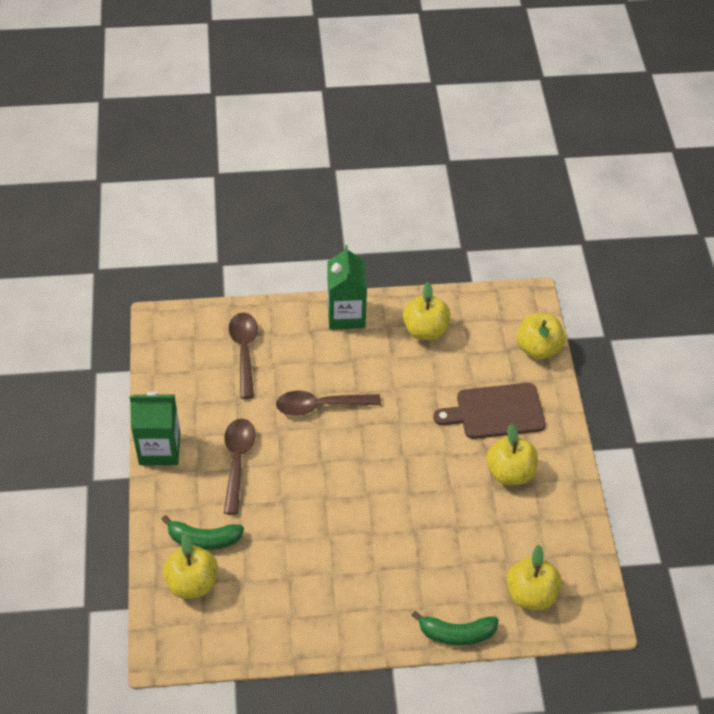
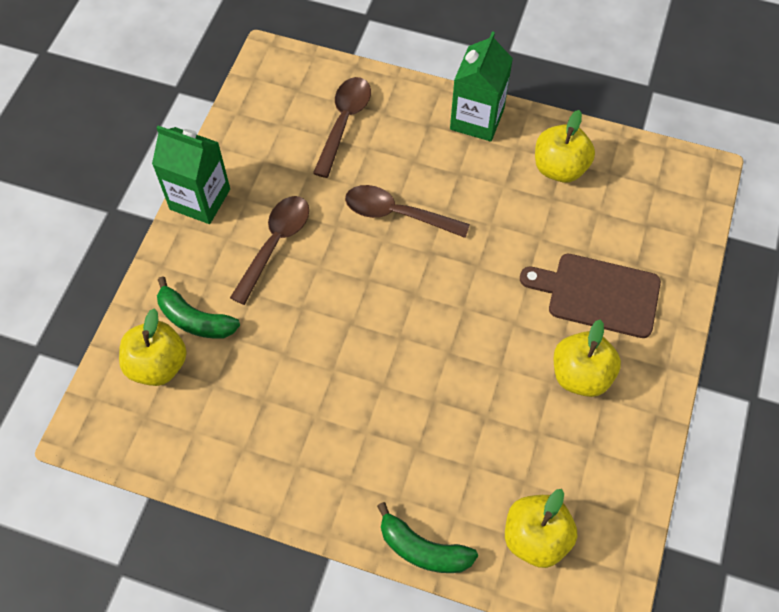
camera: 25 degrees right, 10 degrees up
(538, 348) = (685, 236): yellow apple -> none

